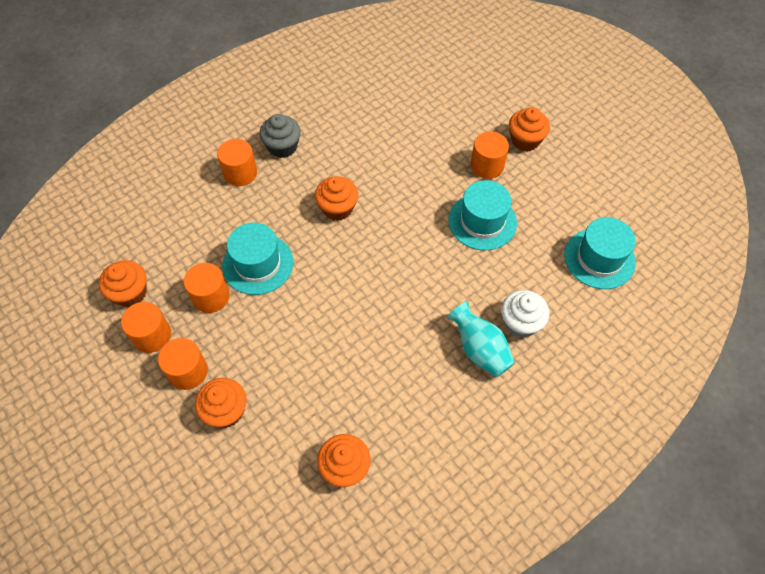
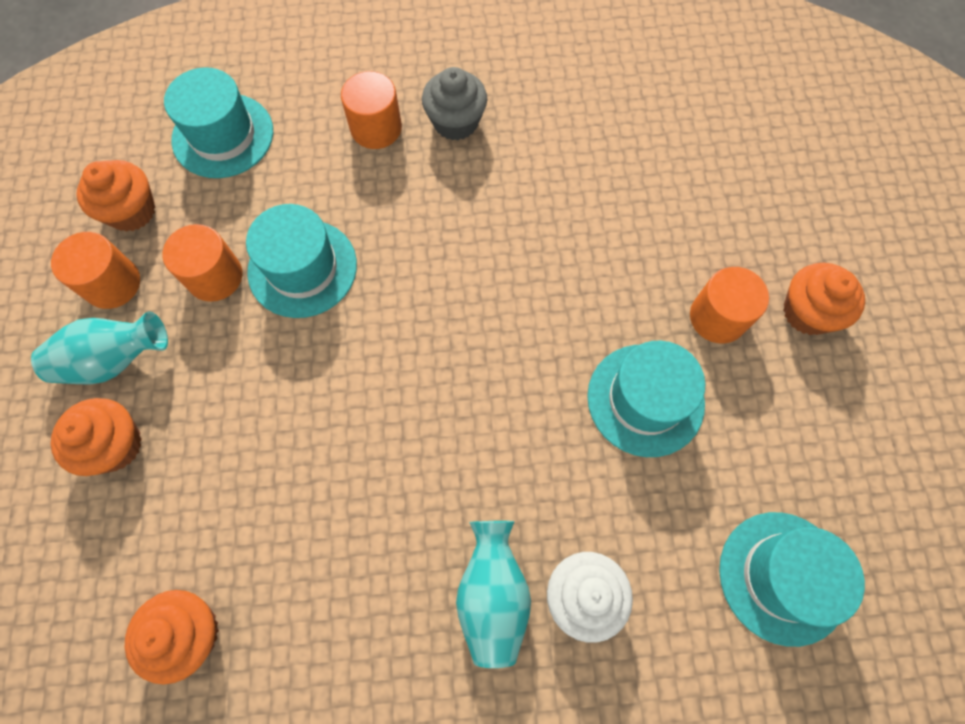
camera: 35 degrees right, 10 degrees up
(152, 224) = (223, 135): none -> turquoise hat
(188, 371) = (114, 360): orange cylinder -> turquoise vase
(337, 208) = (460, 253): orange cupcake -> none

